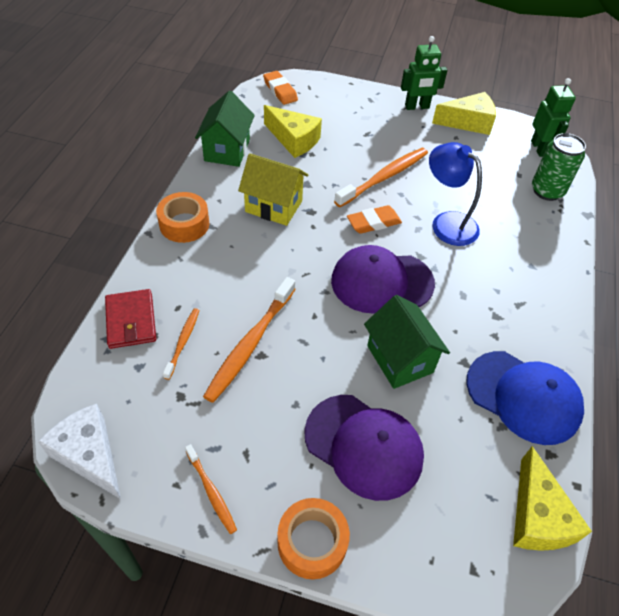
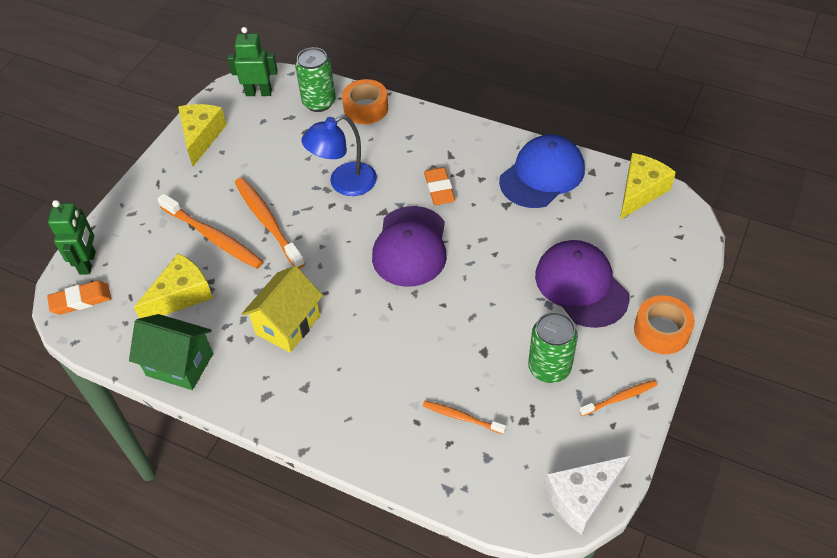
camera: 75 degrees left, 0 degrees up
(131, 321) = (429, 466): red wallet -> none
(184, 224) = (296, 413): orange tape -> orange tape (366, 108)
(246, 417) = (549, 368): none -> green can
(250, 344) = (471, 360): orange toothbrush -> orange toothbrush (213, 237)
(364, 446) = (581, 286): purple cap -> purple cap turned 75 degrees counterclockwise
(373, 222) = (331, 241): orange eraser -> orange eraser (439, 189)
(400, 359) = (498, 247): green house -> none
(417, 107) = (160, 174): green robot -> green robot (88, 263)
(537, 516) = (640, 191): yellow cheese -> yellow cheese turned 60 degrees counterclockwise

